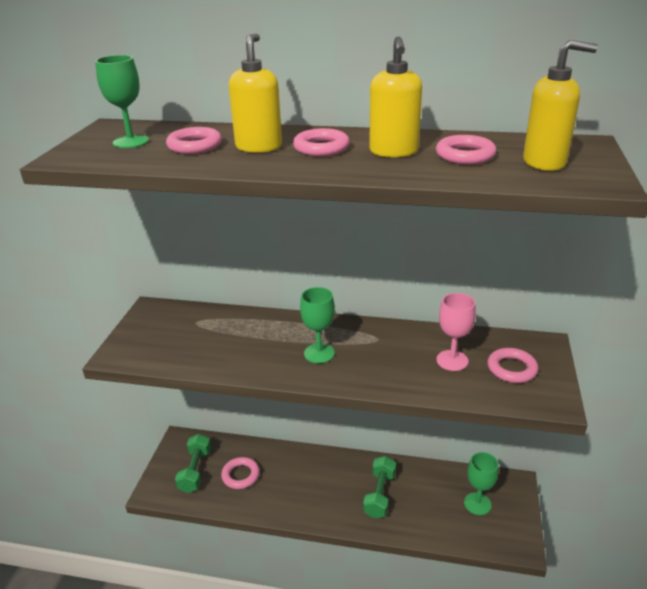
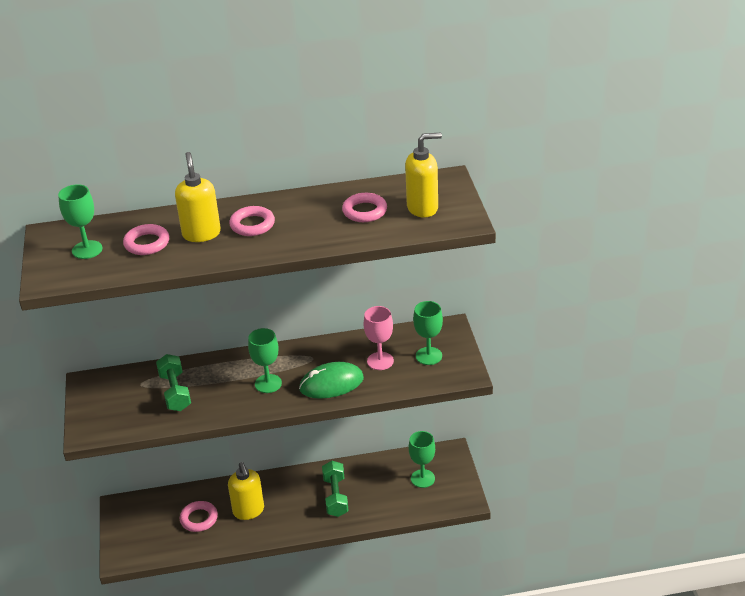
camera: 20 degrees left, 5 degrees up
(195, 471) = (152, 528): green dumbbell -> green dumbbell (175, 392)
(387, 371) = (331, 384): none -> green mouse
(394, 152) = (311, 218): yellow soap dispenser -> yellow soap dispenser (248, 511)
(511, 369) = (428, 356): pink ring -> green goblet

